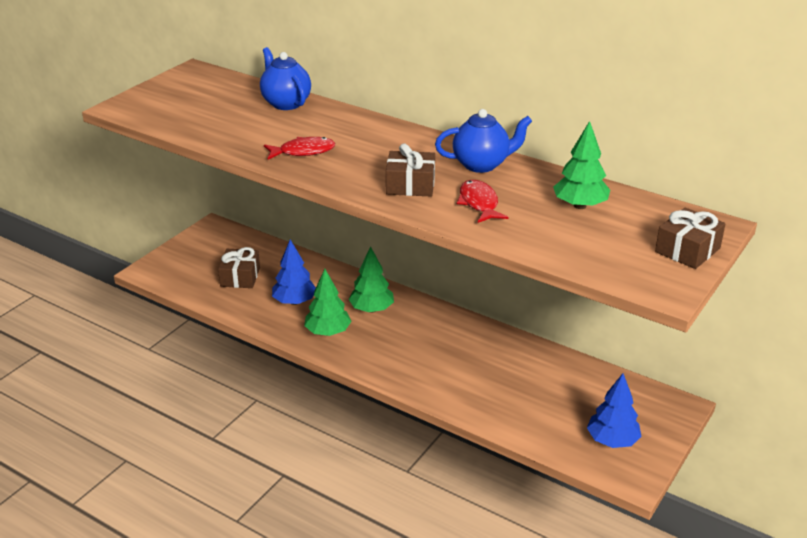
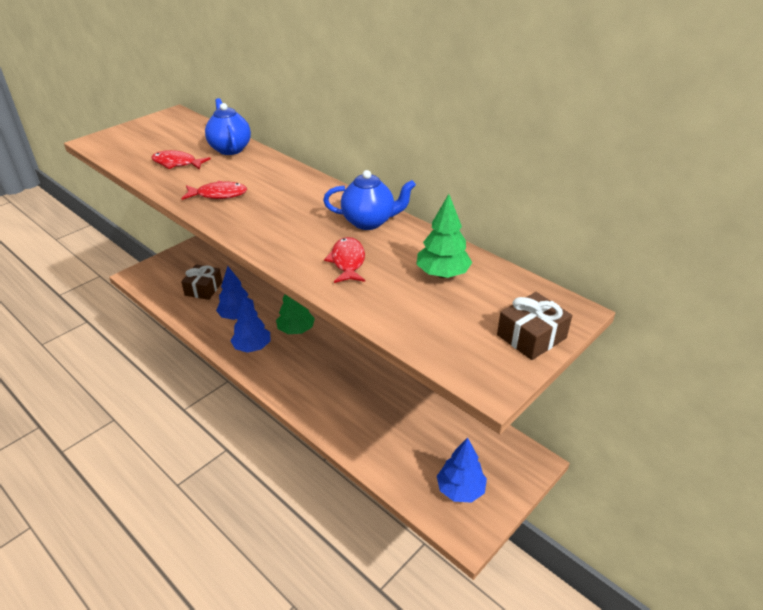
camera: 10 degrees right, 5 degrees up
(234, 123) = (177, 163): none -> red fish
(328, 332) = (252, 347): green tree -> blue tree
(410, 185) = (294, 236): brown gift -> none

